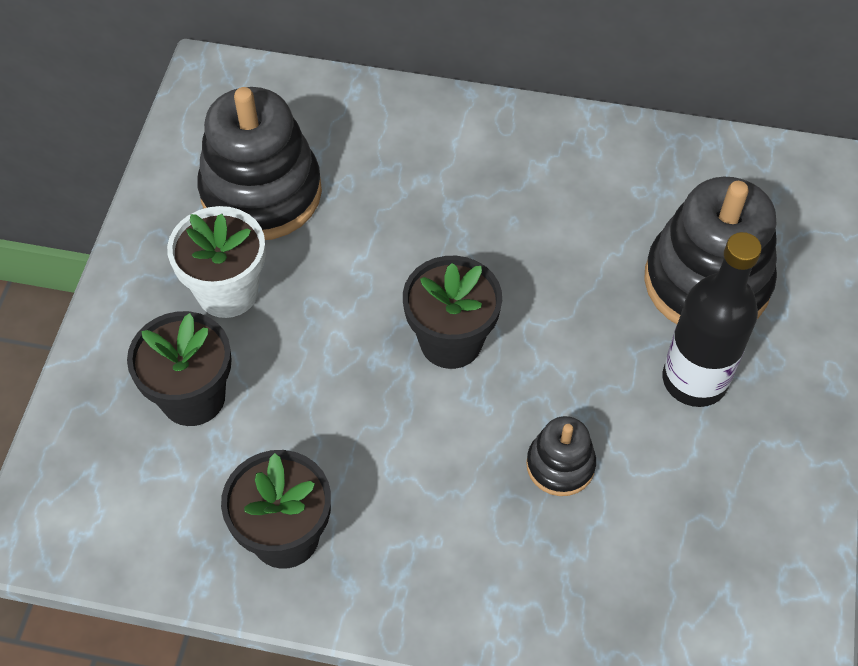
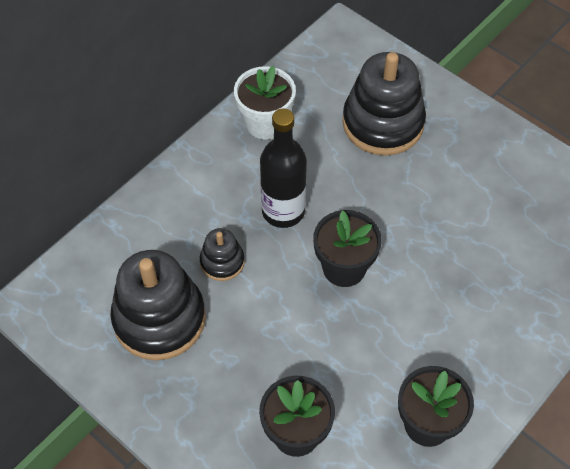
camera: 60 degrees left, 0 degrees up
(227, 292) = (226, 375): white flower pot -> white flower pot (265, 123)
(560, 465) = (459, 256): black stacking toy -> black stacking toy (222, 262)
(694, 380) = (442, 164): black bottle -> black bottle (283, 211)

